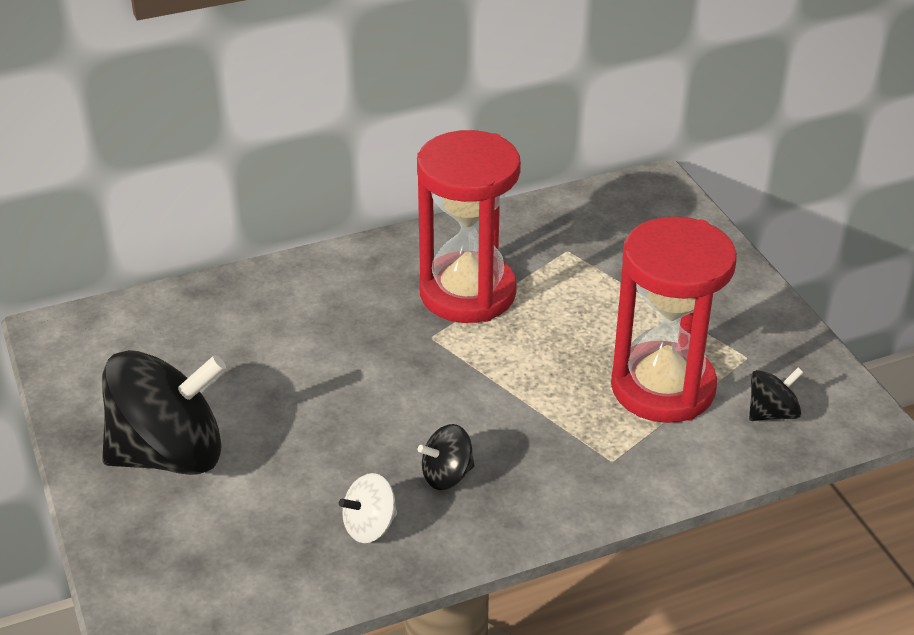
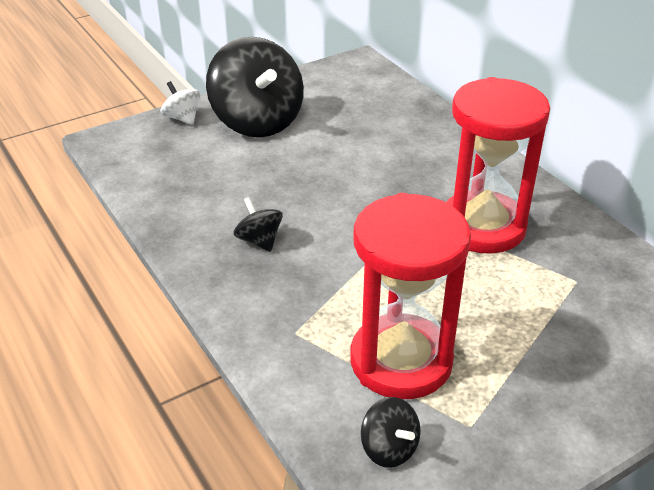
camera: 80 degrees right, 0 degrees up
(370, 526) = (202, 211): white spinning top -> white spinning top (182, 118)

